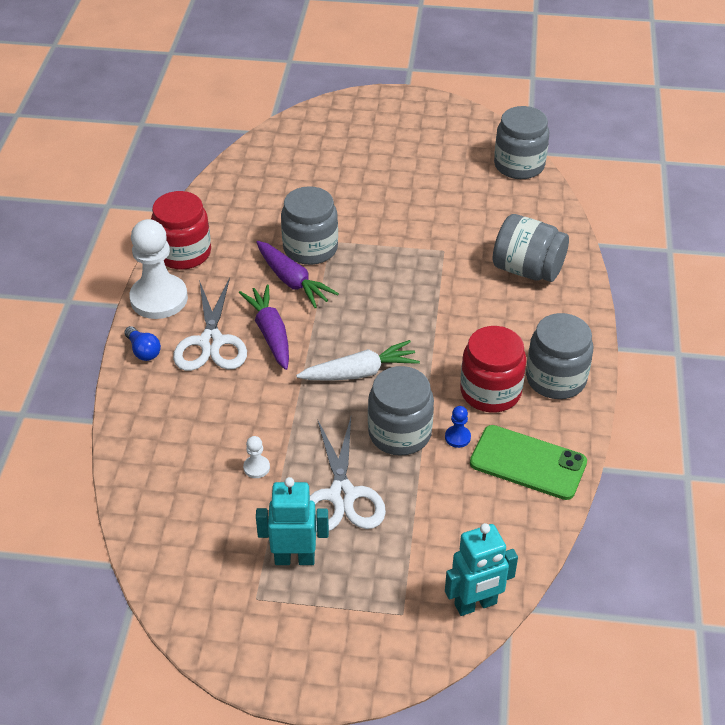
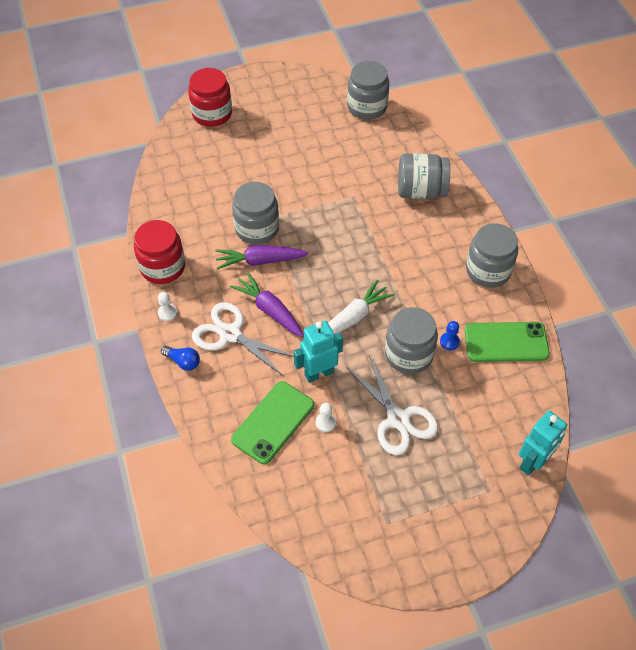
camera: 25 degrees left, 10 degrees up
(159, 298) = (167, 313): white pawn -> white pawn, size x0.41
(199, 445) = (273, 422): none -> green phone
(211, 342) = (230, 334): white scissors -> white scissors turned 150 degrees clockwise
(292, 281) = (260, 261): purple carrot -> purple carrot turned 150 degrees clockwise
(294, 558) = (394, 481): turquoise robot -> turquoise robot (319, 373)
(490, 392) = (451, 297): red jar -> red jar (212, 114)

